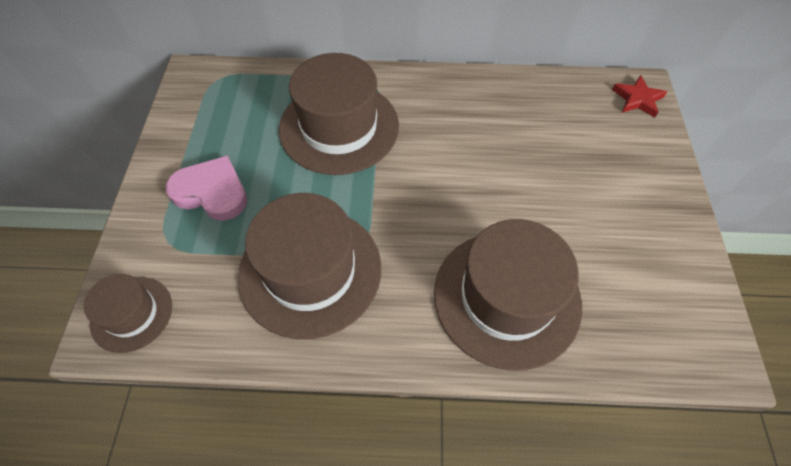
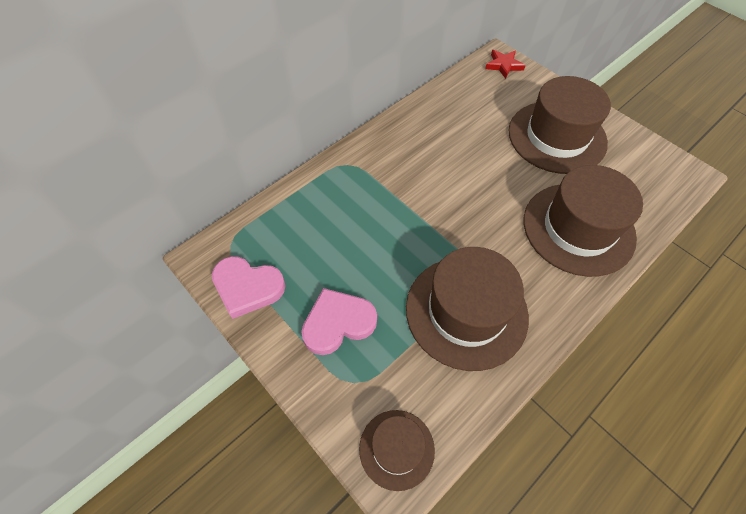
camera: 45 degrees left, 0 degrees up
(190, 116) = (247, 287): none -> pink heart
(339, 127) = (364, 209): brown hat -> brown hat (557, 137)

